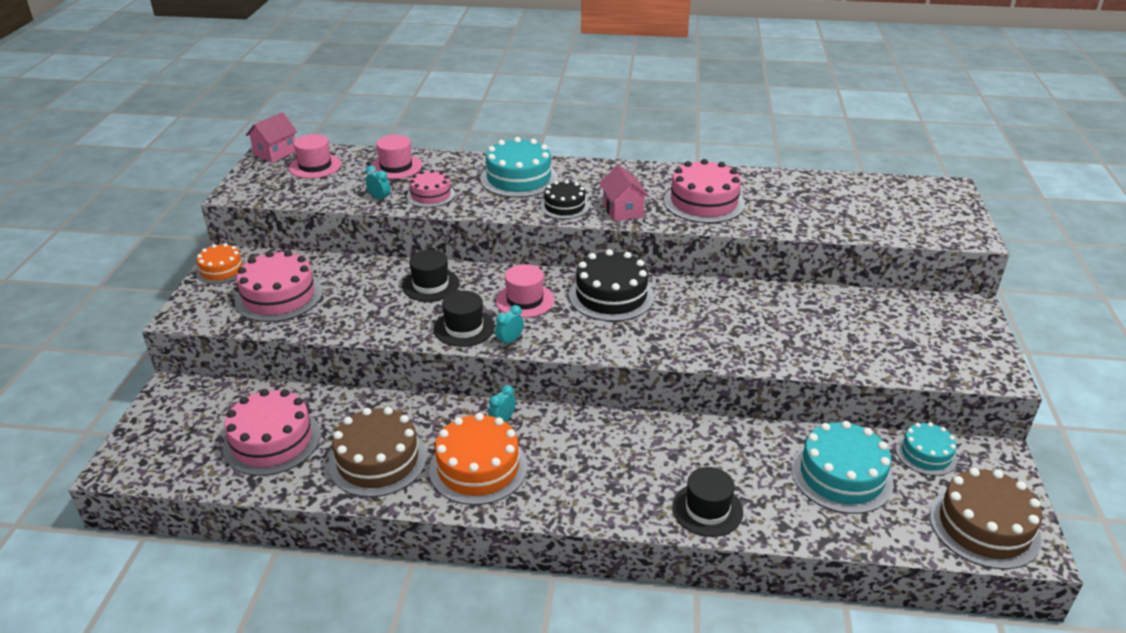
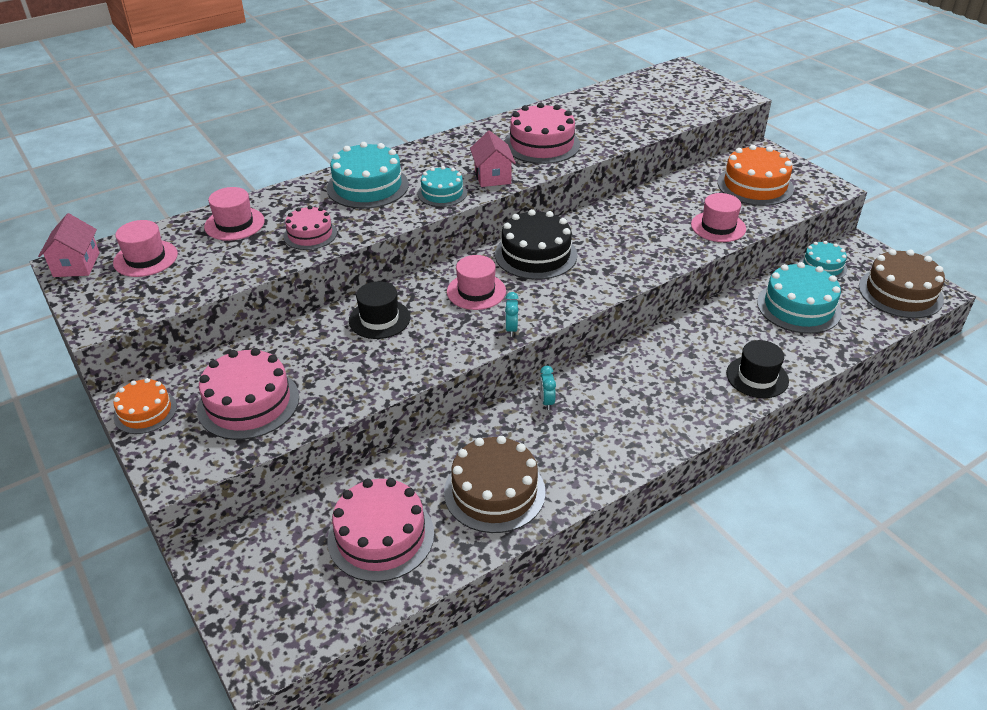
camera: 40 degrees left, 5 degrees up
(379, 198) = (265, 259): turquoise clock -> none
(464, 328) = (460, 338): black hat -> none
(478, 467) = (577, 446): orange cake -> orange cake (755, 185)
(564, 206) = (442, 193): black cake -> turquoise cake
(623, 210) = (492, 176): pink house -> pink house turned 45 degrees clockwise
(813, 352) = (718, 227): none -> pink hat

